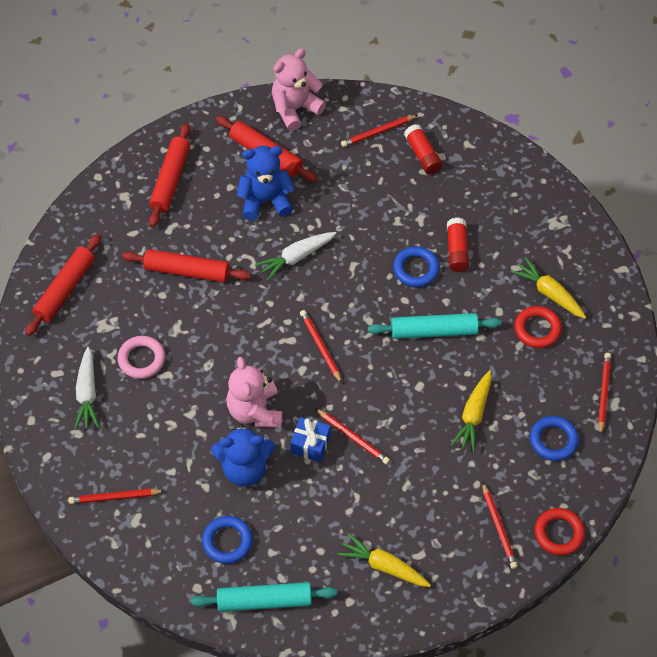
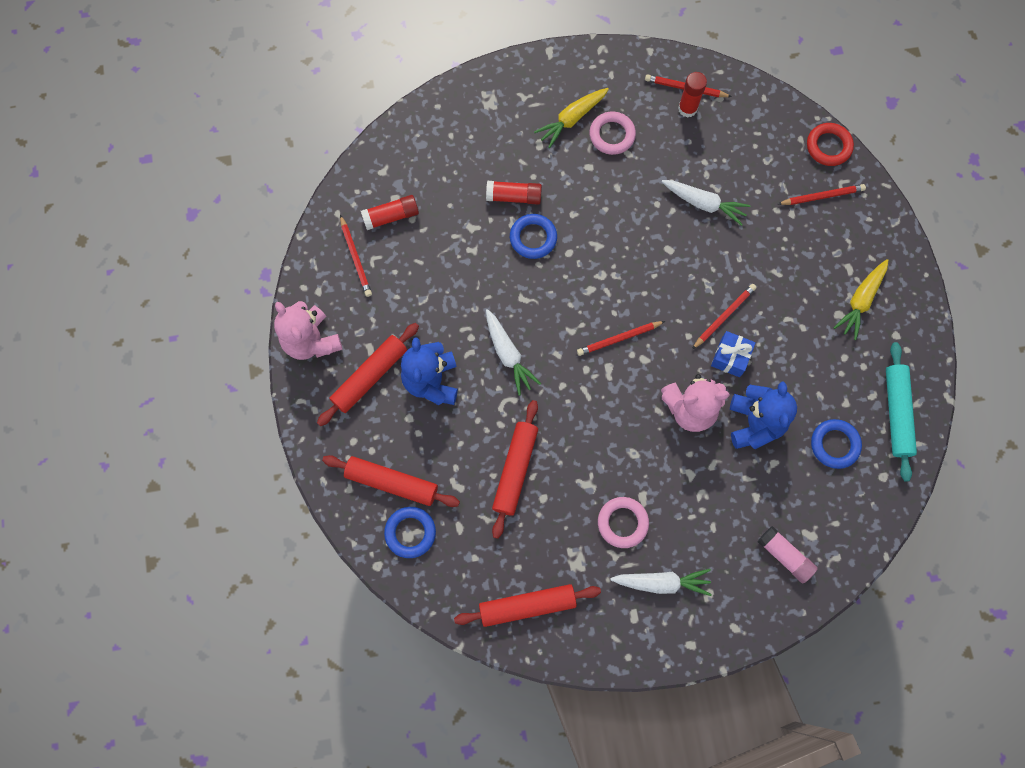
camera: 85 degrees left, 15 degrees up
(65, 289) = (527, 606): red rolling pin -> red rolling pin turned 45 degrees counterclockwise
(114, 497) = (784, 556): red pencil -> pink glue stick
(434, 331) = (607, 229): turquoise rolling pin -> none
(473, 415) = (704, 204): yellow carrot -> white carrot
(537, 329) = (612, 135): red ring -> pink ring
(553, 440) = (733, 138): blue ring -> blue ring (410, 533)
(580, 396) = (687, 108): none -> red glue stick

